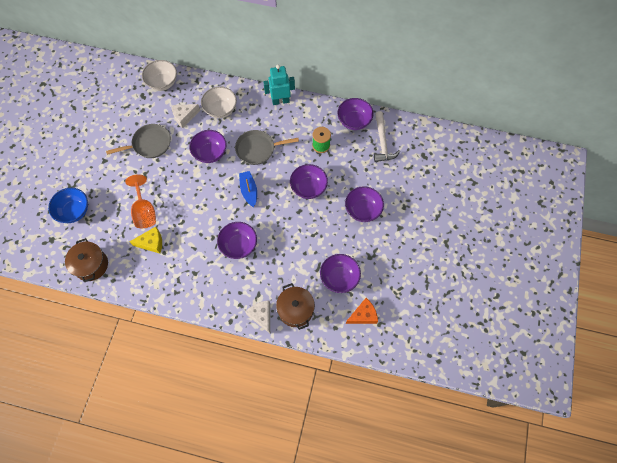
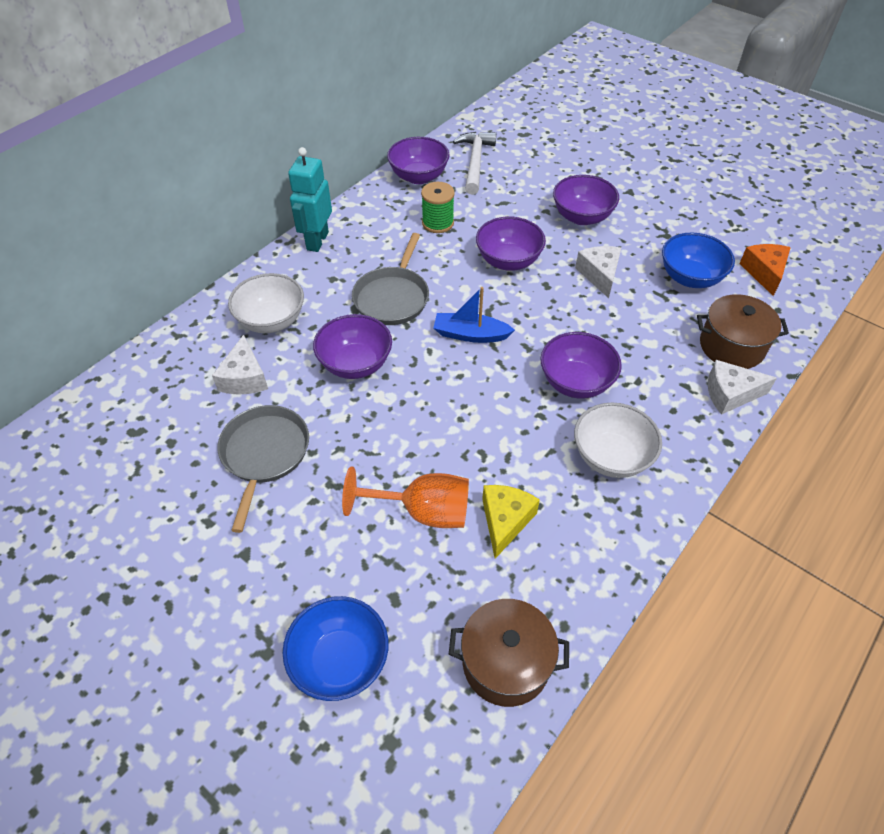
camera: 65 degrees left, 15 degrees down
(162, 83) = (134, 388): white bowl -> white bowl (611, 457)
(319, 233) = (599, 275): none -> white cheese
(339, 278) = (690, 278): purple bowl -> blue bowl
(382, 142) = (475, 162): white hammer -> white hammer turned 105 degrees counterclockwise

